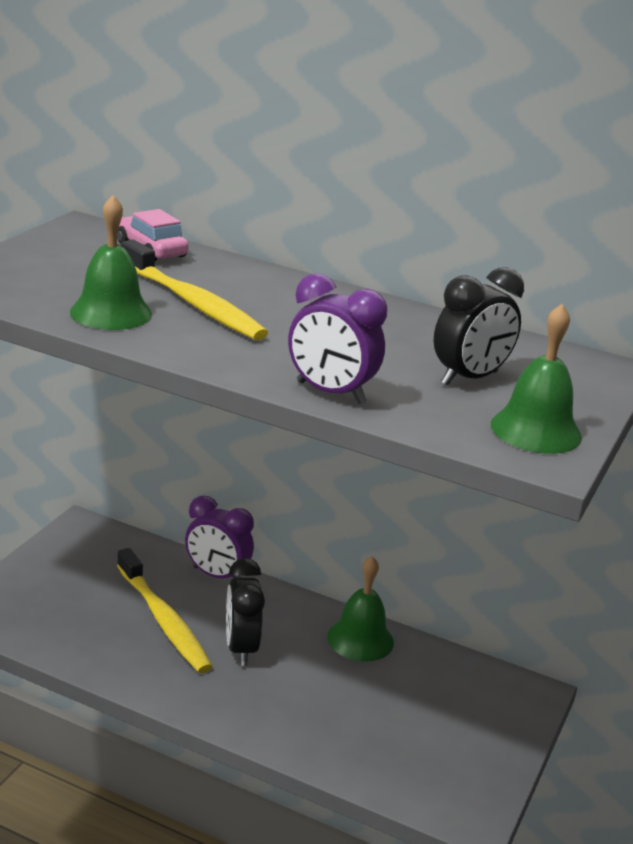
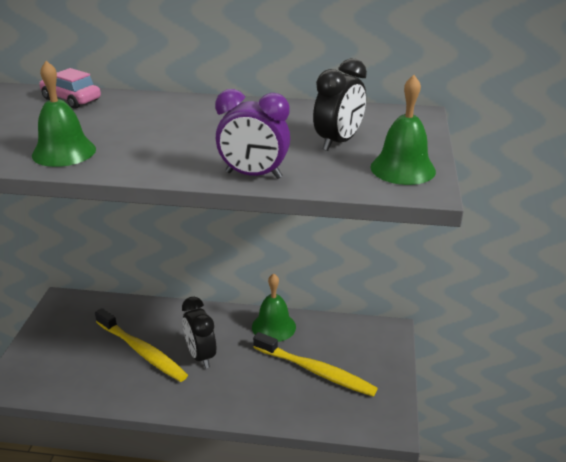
camera: 15 degrees left, 5 degrees up
(193, 303) = (121, 131): yellow toothbrush -> yellow toothbrush (316, 371)
(217, 575) = (165, 309): purple clock -> none

